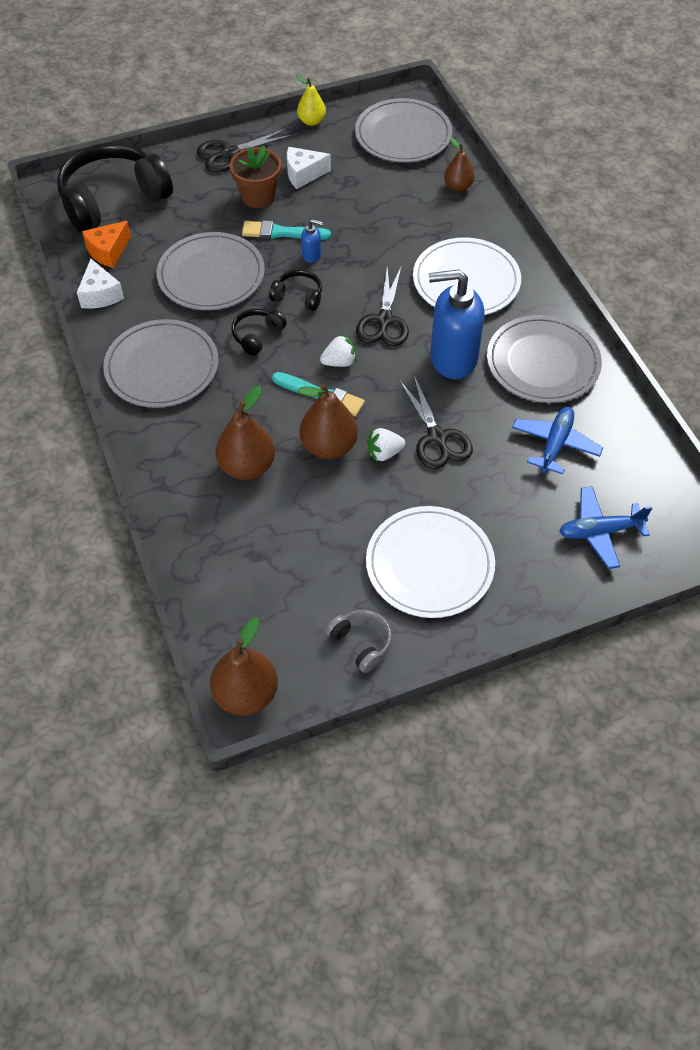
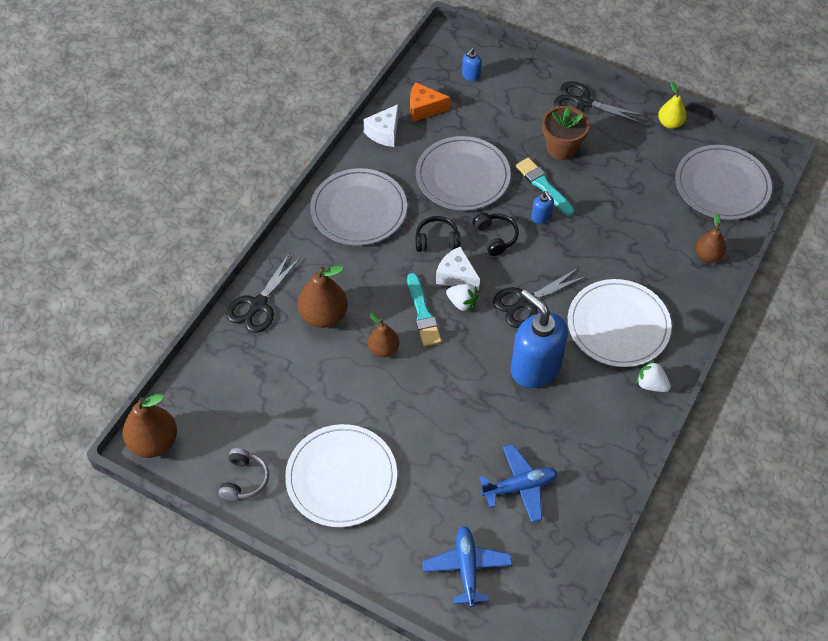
camera: 50 degrees right, 0 degrees up
(113, 199) = (471, 76): black headphones -> blue soap dispenser
(303, 174) = (612, 157): white cheese -> white cheese (456, 276)
(329, 446) = (383, 349): brown pear -> brown pear, size x0.62
(384, 453) = (409, 385): white strawberry -> white strawberry (651, 384)
(437, 438) = (453, 407): black scissors -> black scissors (258, 305)
(543, 362) = (590, 427): grey plate -> none
(599, 531) = (467, 568): blue plane -> blue plane turned 45 degrees clockwise

